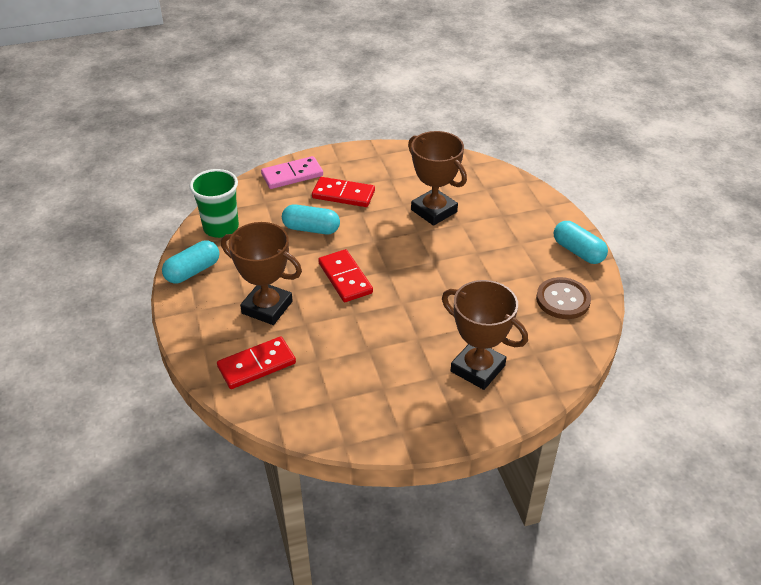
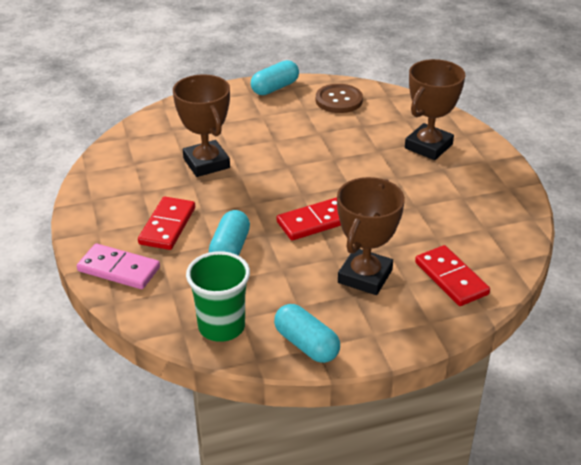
camera: 90 degrees left, 5 degrees down
(292, 175) = (119, 269): pink domino -> pink domino turned 45 degrees counterclockwise
(434, 211) = (206, 163): brown trophy -> brown trophy turned 75 degrees counterclockwise

